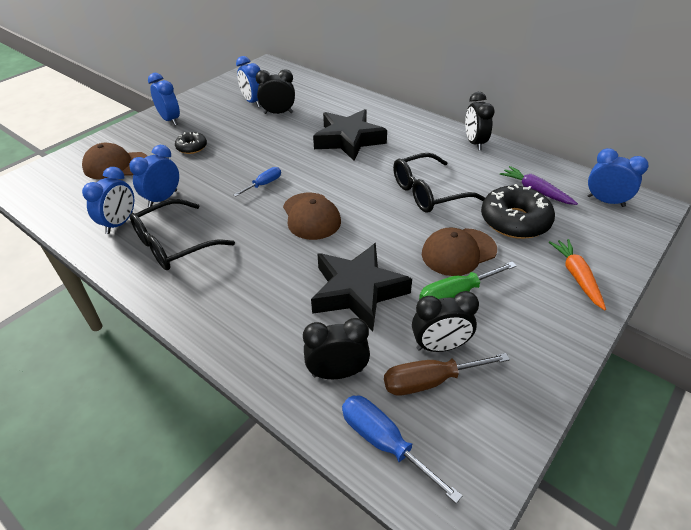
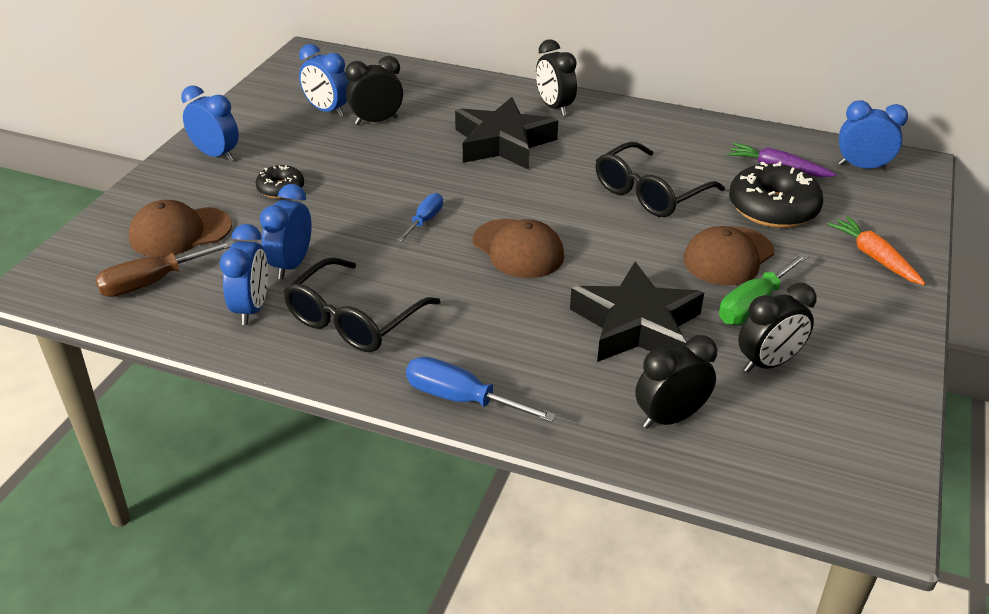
camera: 20 degrees left, 5 degrees down
(384, 442) = (766, 473): blue screwdriver -> blue screwdriver (461, 399)
(430, 381) = (779, 401): brown screwdriver -> brown screwdriver (152, 282)
(474, 143) = (670, 121): black clock -> black clock (554, 107)

